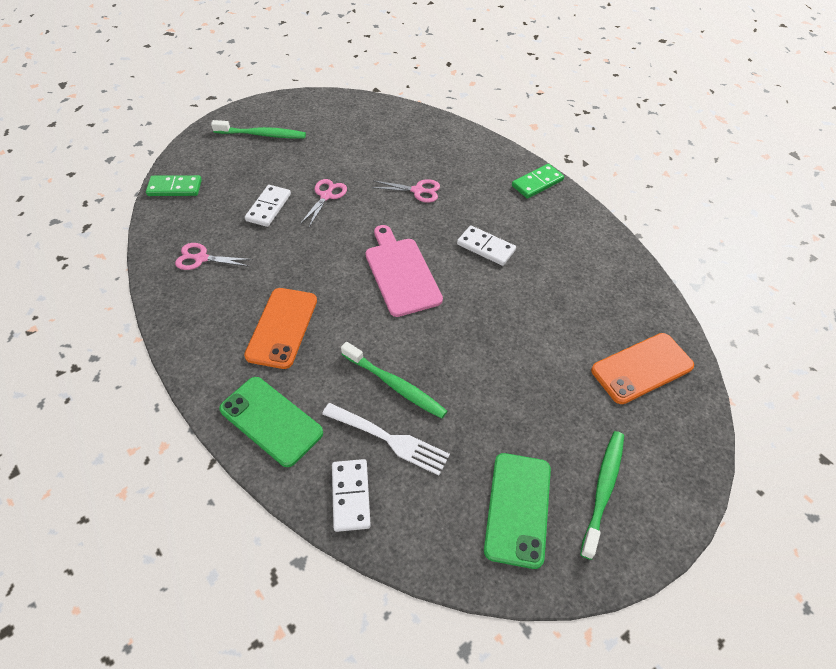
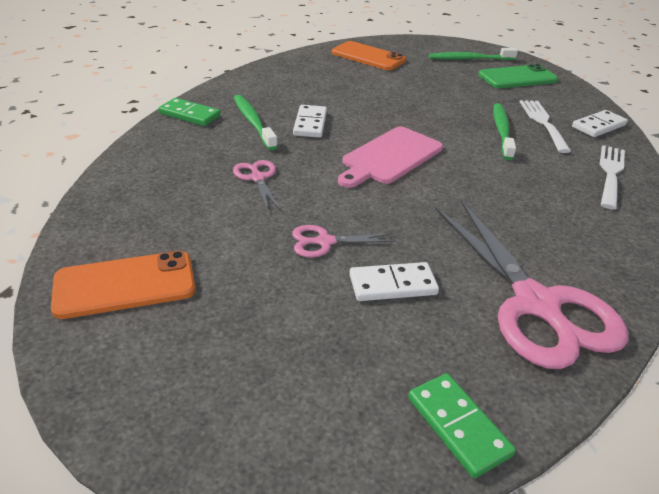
camera: 120 degrees left, 15 degrees down
(201, 258) = (535, 304): pink scissors -> pink scissors, size x2.23
(262, 135) = (229, 379): green toothbrush -> green toothbrush (253, 122)
(271, 421) = (610, 173): green phone -> white fork
(282, 327) = (532, 201): orange phone -> orange phone (125, 285)

